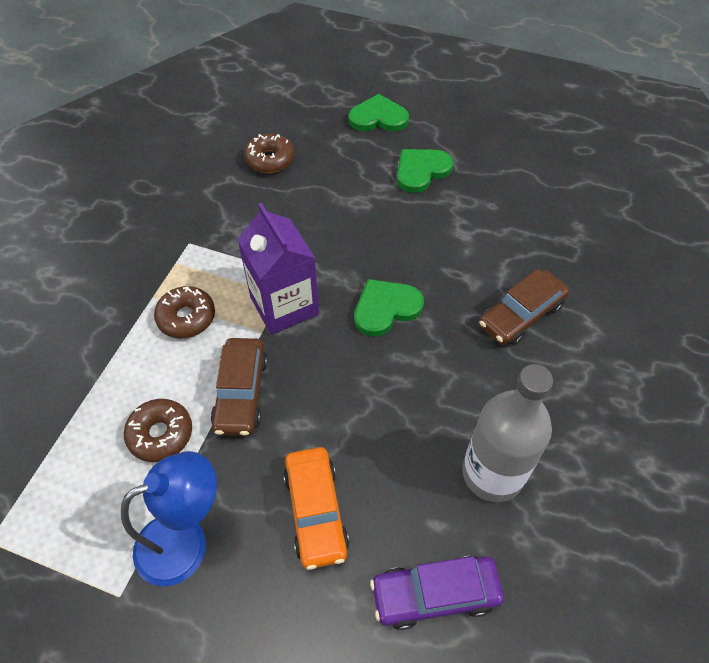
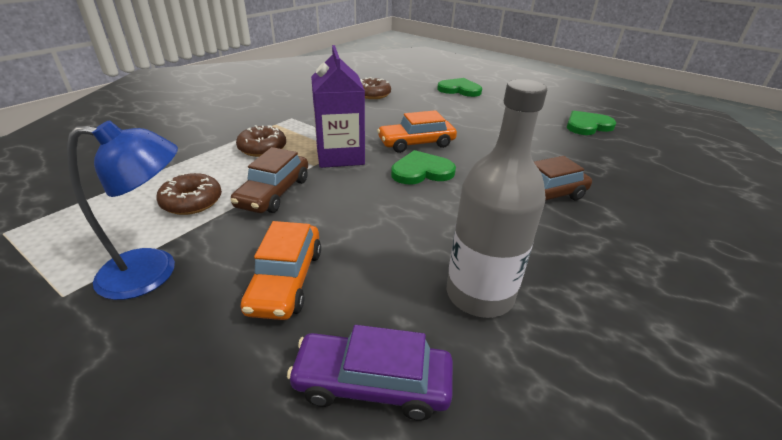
camera: 15 degrees right, 20 degrees down
(362, 256) = (416, 143): none -> orange car
(421, 171) = (481, 114): green heart -> green heart (587, 126)

